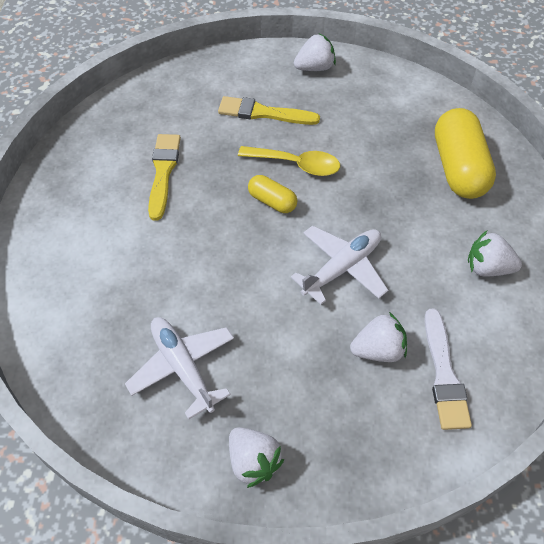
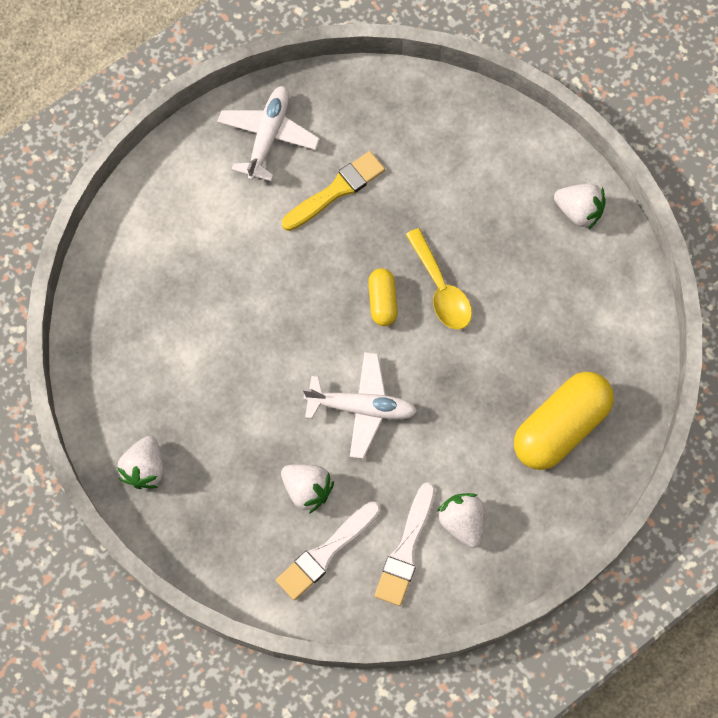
camera: 50 degrees right, 15 degrees up
(183, 367) = (175, 361): white plane -> white plane (268, 136)
(263, 113) = (477, 213): yellow brush -> none
(483, 317) = (406, 549): none -> white brush

